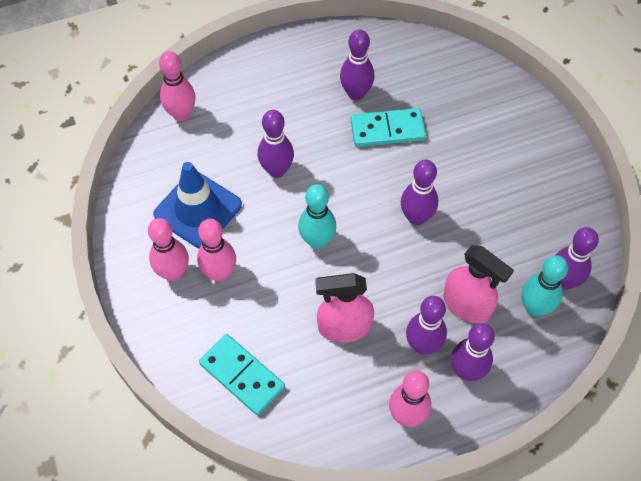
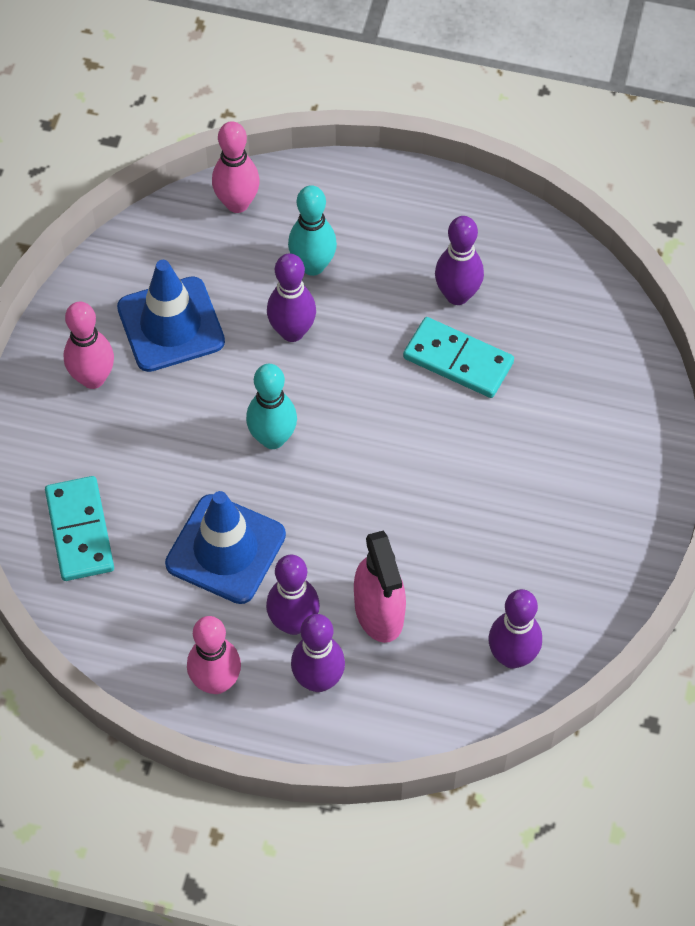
camera: 35 degrees right, 0 degrees up
(219, 273) = (140, 409): pink bowling pin -> none
(344, 327) = (225, 549): pink spray bottle -> blue traffic cone
(416, 217) = (405, 481): purple bowling pin -> none
(534, 307) = (453, 664): turquoise bowling pin -> turquoise bowling pin (312, 265)

